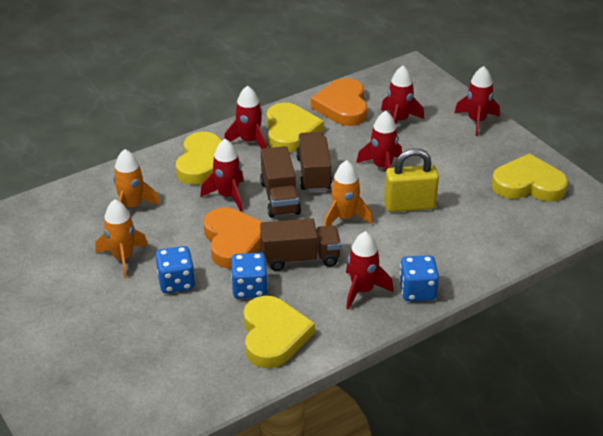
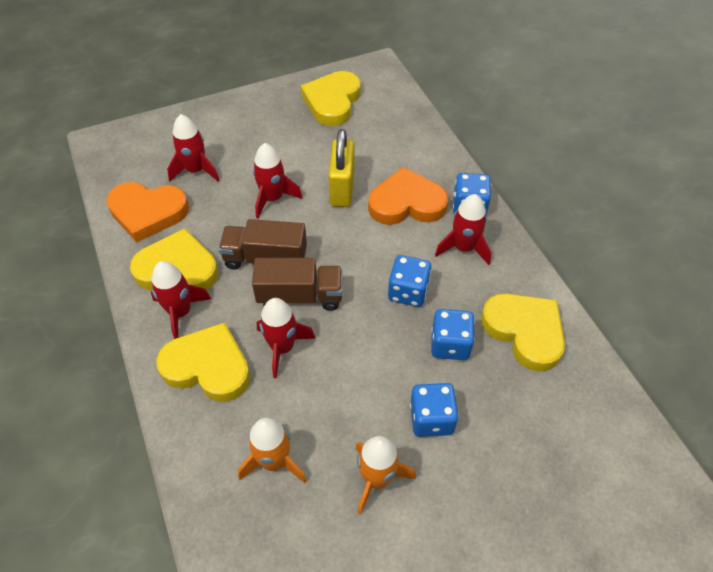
camera: 80 degrees left, 15 degrees up
(234, 241) = (368, 351): orange heart -> orange heart (406, 203)
(273, 336) = (524, 331): yellow heart -> yellow heart turned 45 degrees clockwise
(300, 258) = (408, 292): brown truck -> blue dice
(344, 218) = (349, 243): orange rocket -> none
(476, 121) = (222, 113): red rocket -> none

